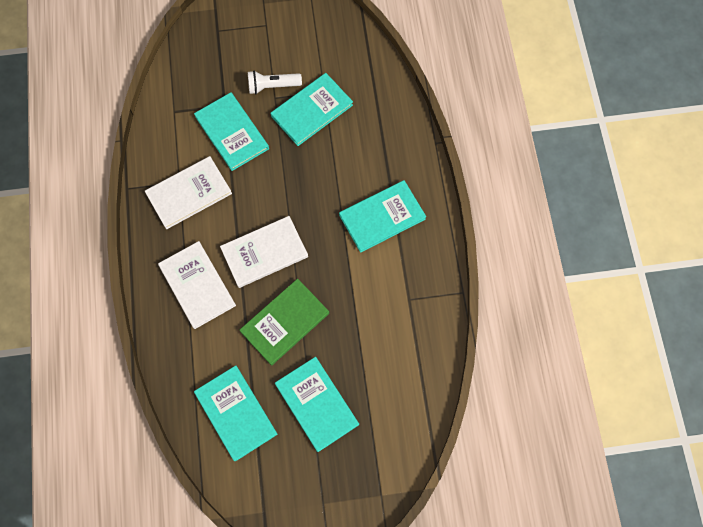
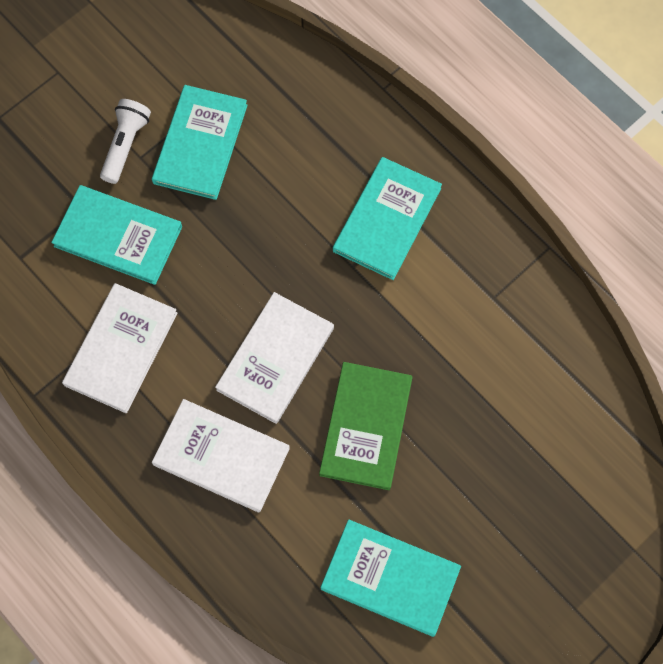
camera: 35 degrees left, 0 degrees up
(272, 86) = (126, 145): white flashlight -> white flashlight turned 150 degrees clockwise
(316, 404) = (479, 498): turquoise book -> none

